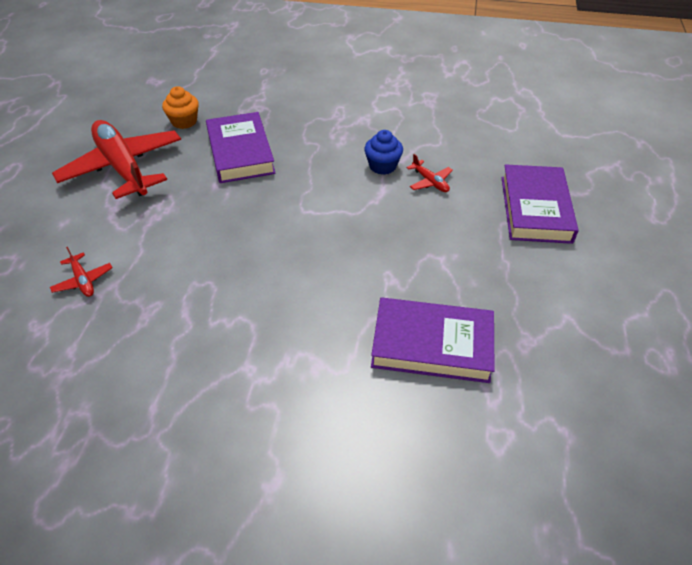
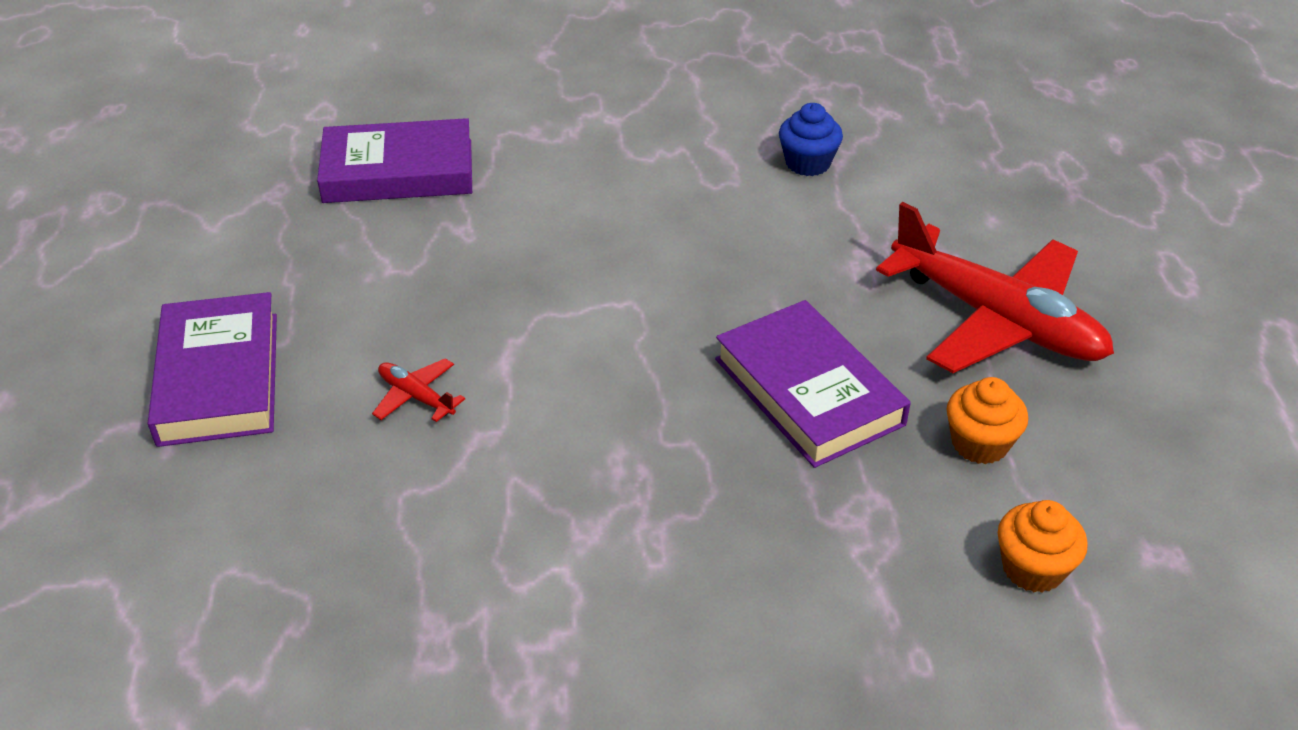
camera: 165 degrees right, 5 degrees down
(83, 281) = (882, 161): red plane -> none
(204, 84) = (1033, 568): none -> orange cupcake
(382, 166) = (515, 414): blue cupcake -> blue cupcake (807, 163)

